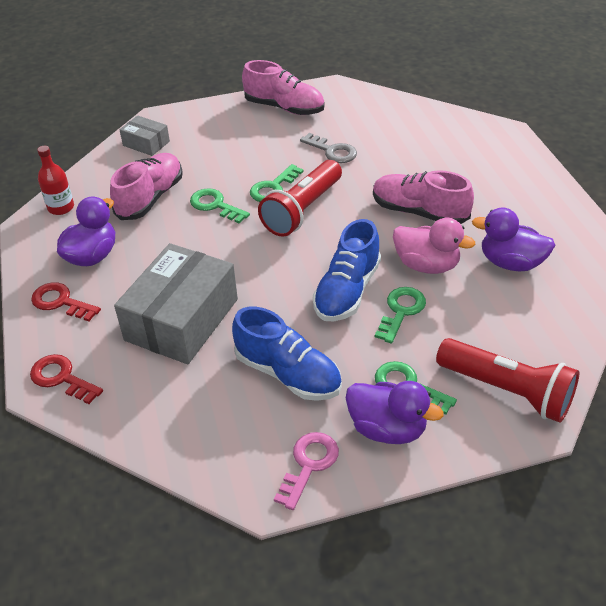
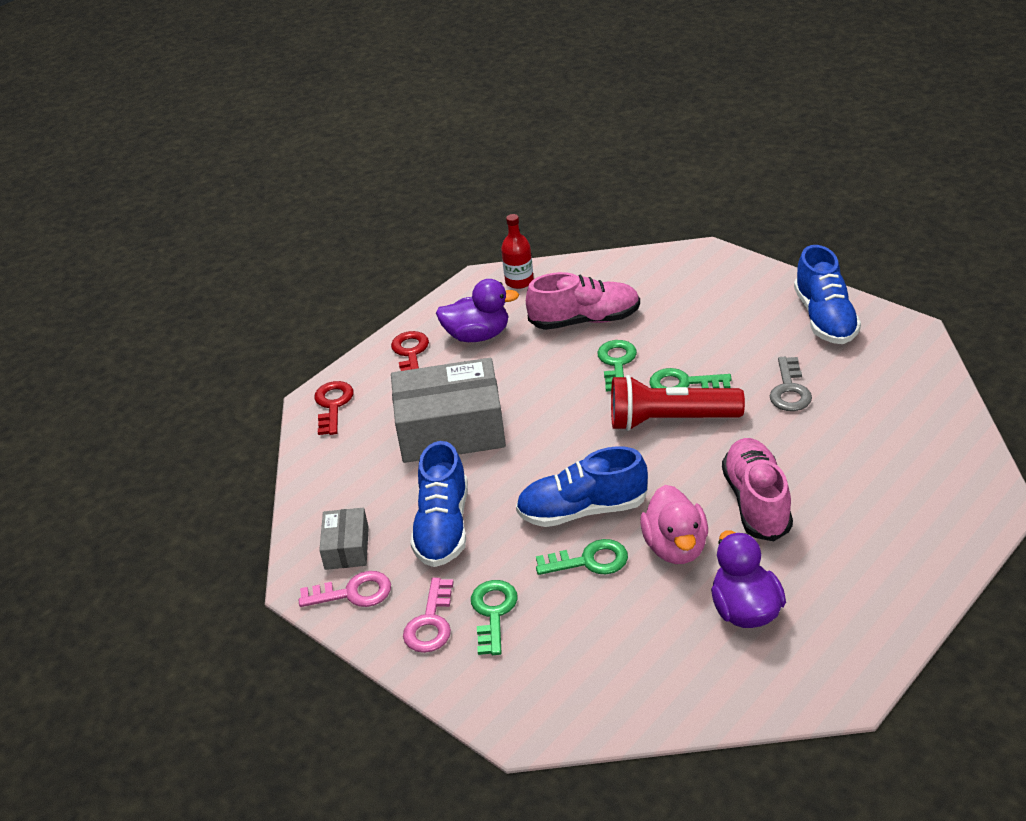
camera: 60 degrees right, 5 degrees down
(146, 143) = (659, 271): grey box -> grey box (346, 548)
(284, 108) = (825, 318): pink shoe -> blue shoe
(387, 429) = (430, 623): purple duck -> pink key
(507, 390) = (547, 687): red flashlight -> none

